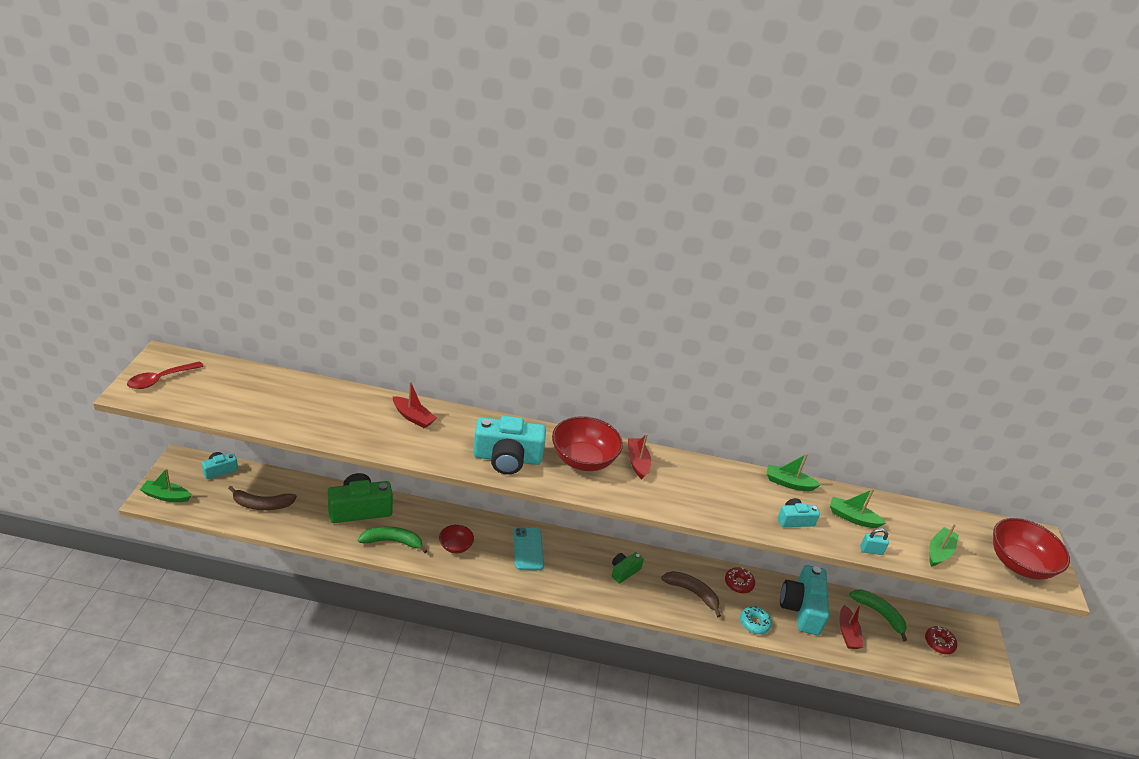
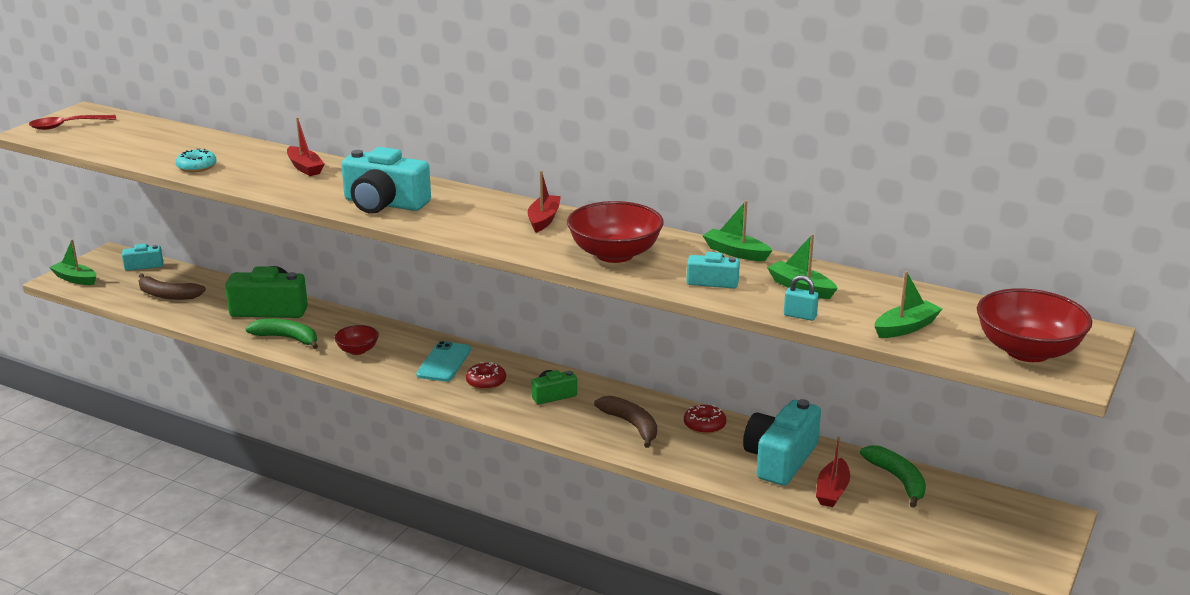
camera: 25 degrees right, 10 degrees down
(583, 459) = (476, 212): red bowl -> red bowl (614, 254)
(754, 623) = (698, 463): turquoise donut -> turquoise donut (197, 167)
(939, 643) = (974, 521): red donut -> red donut (486, 382)

